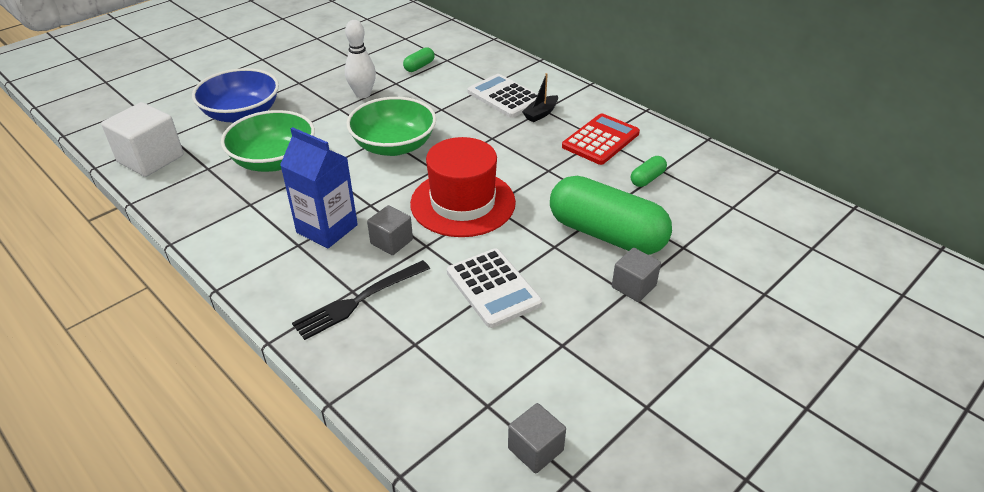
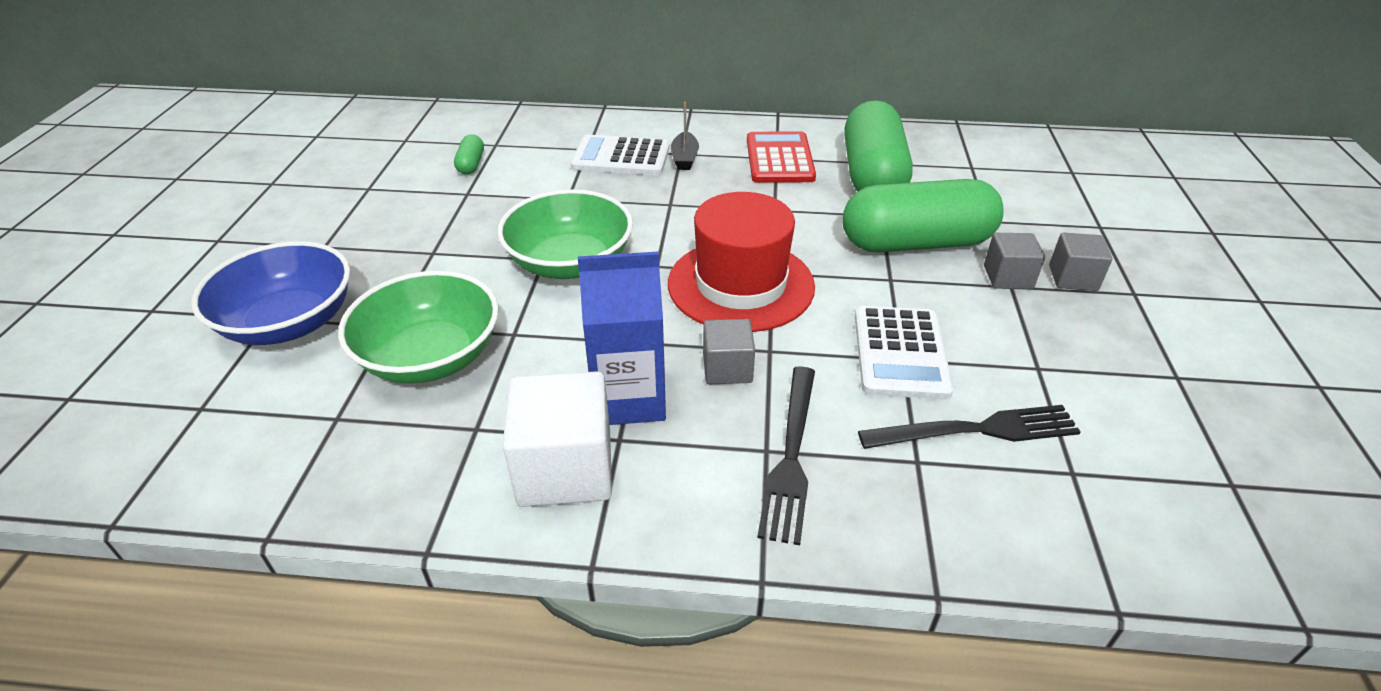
camera: 40 degrees left, 0 degrees up
(151, 159) = (211, 456): white cube -> white cube (565, 469)
(363, 94) = (441, 223): white bowling pin -> none
(470, 351) = (977, 430): none -> black fork
(493, 288) = (900, 353): white calculator -> white calculator turned 75 degrees clockwise
(535, 449) = (1171, 483): grey cube -> grey cube (1073, 278)
(647, 179) = (872, 175): green capsule -> green capsule, size x2.45

